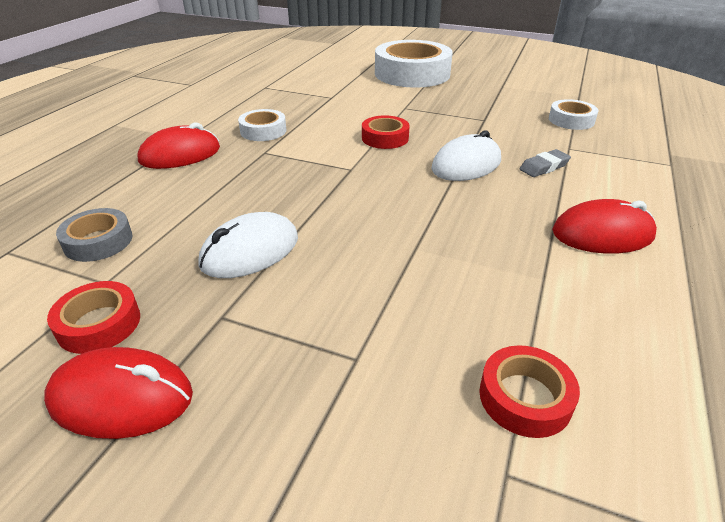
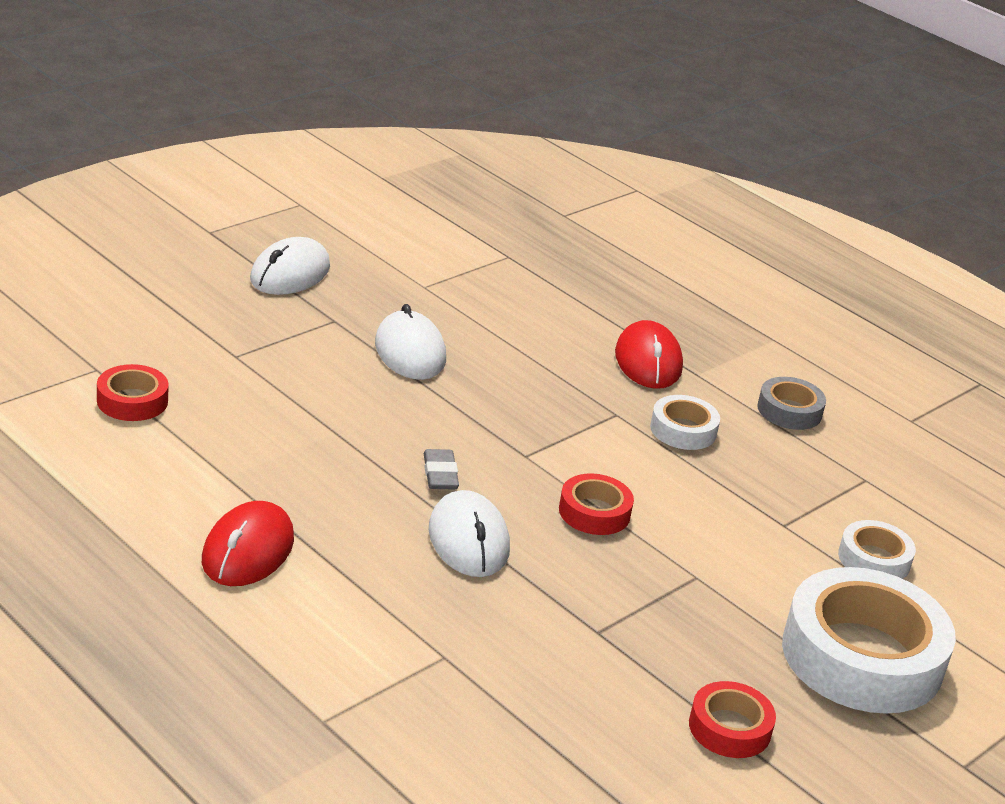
camera: 110 degrees right, 5 degrees down
(98, 241) = (490, 292): grey tape -> grey tape (789, 411)
(99, 324) = (373, 277): red tape -> red tape (729, 728)
(121, 398) = (290, 273): red mouse -> white mouse
(544, 167) = (412, 598): grey eraser -> grey eraser (440, 474)
(571, 120) = (532, 722): white tape -> white tape (874, 559)

